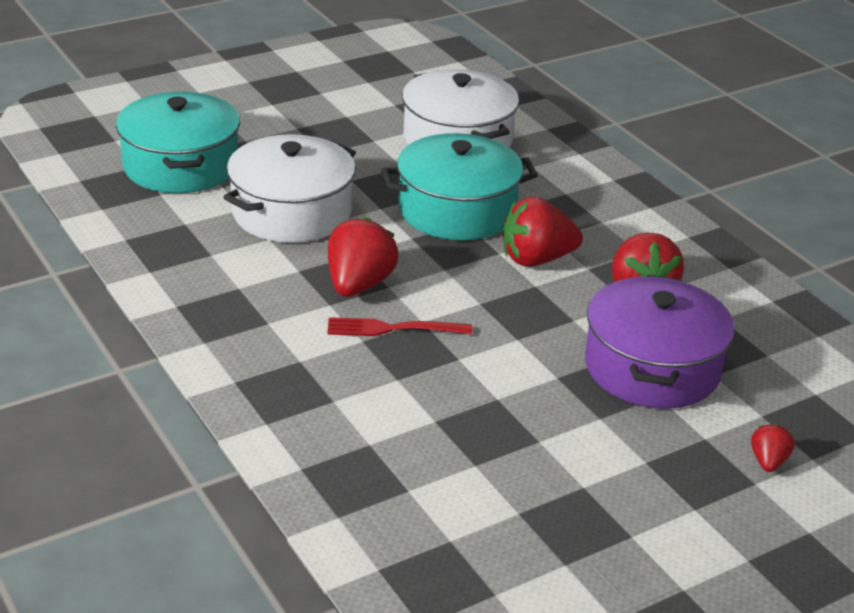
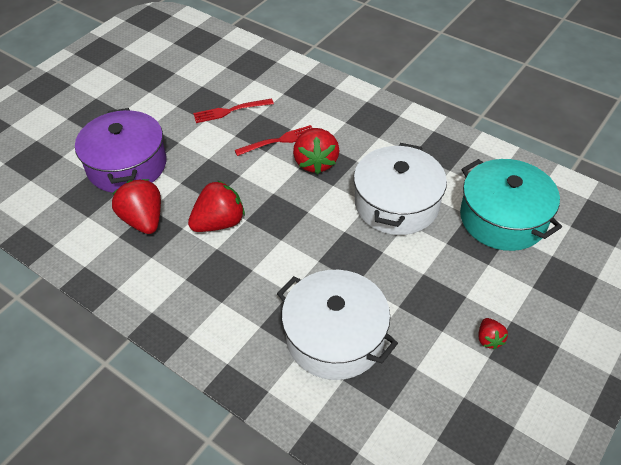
camera: 160 degrees right, 15 degrees up
(445, 399) = (230, 111): none -> red fork
(457, 210) = (292, 249): turquoise pot -> none
(768, 461) = (60, 131): red strawberry -> red strawberry (489, 339)

